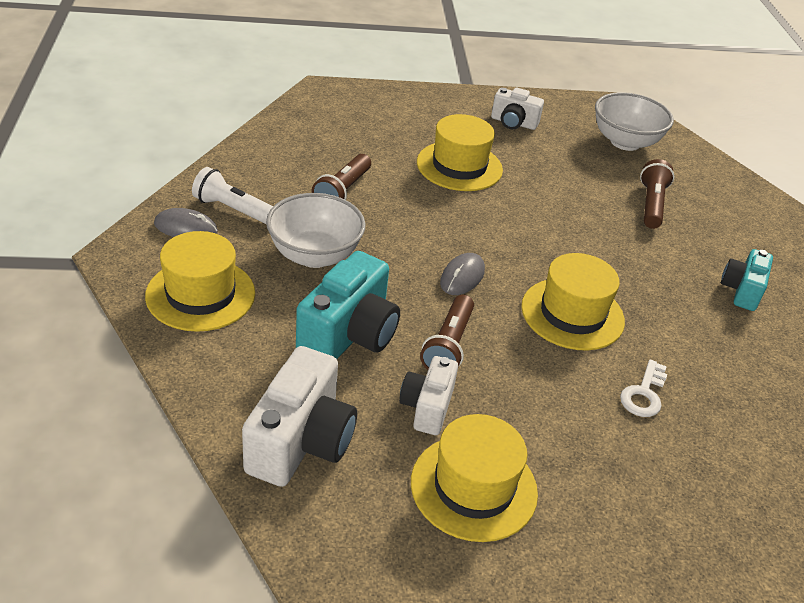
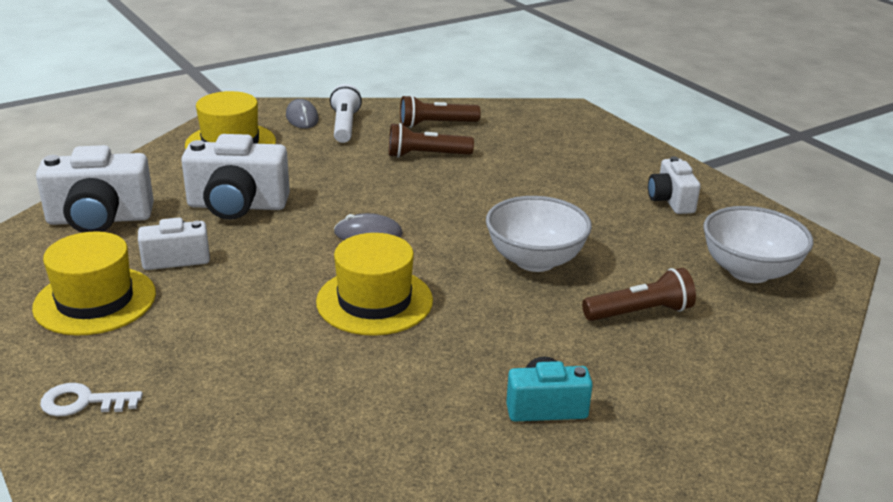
camera: 65 degrees right, 10 degrees down
(314, 255) = (323, 167): white bowl -> white bowl (535, 260)
(349, 335) = (237, 206): turquoise camera -> white camera
(448, 345) = (264, 249): brown flashlight -> brown flashlight (436, 124)
(459, 166) = (544, 193): yellow hat -> none
(644, 394) = (286, 366): white key -> white key (83, 402)

